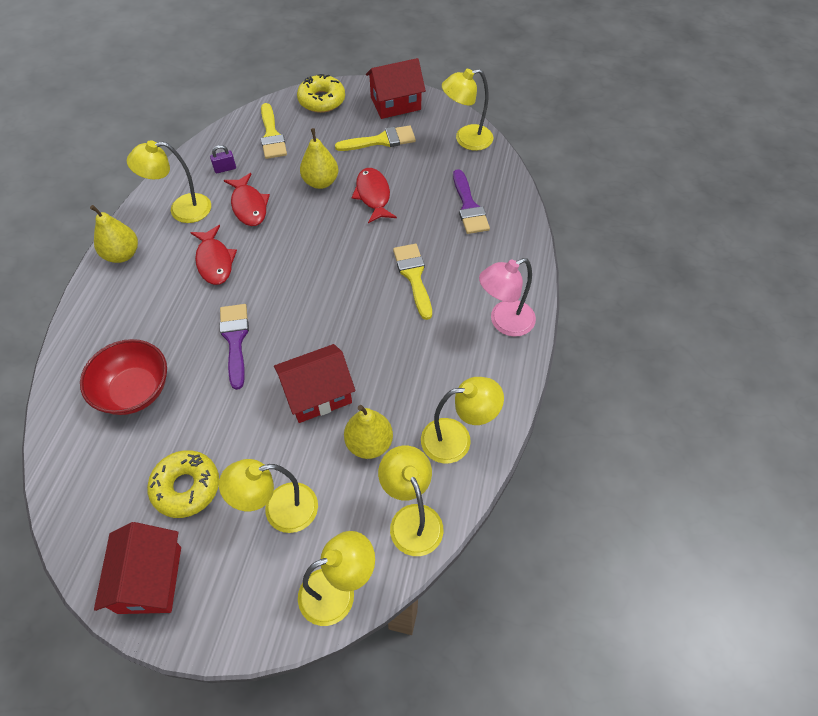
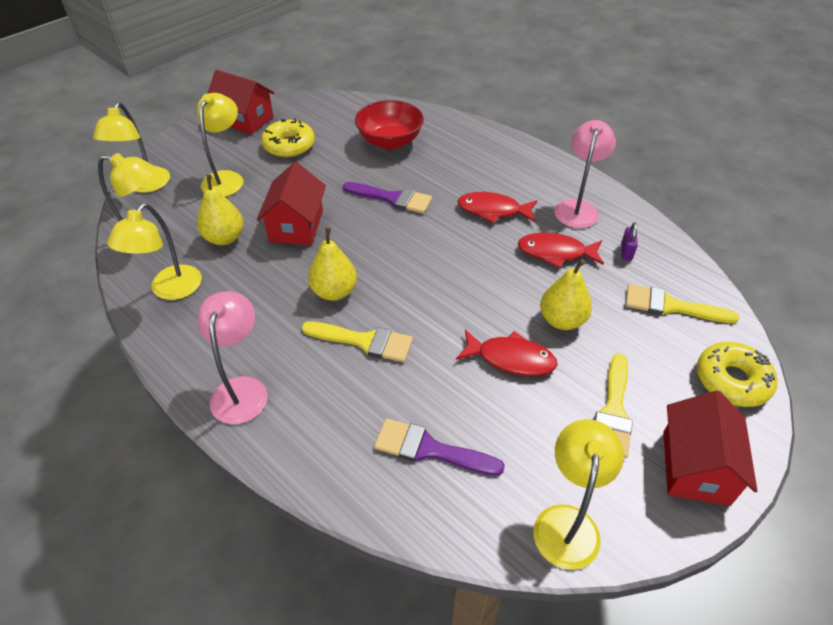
camera: 120 degrees right, 10 degrees down
(122, 254) = (539, 163): yellow pear -> yellow pear (334, 292)
(181, 210) = (577, 208): yellow lamp -> pink lamp

